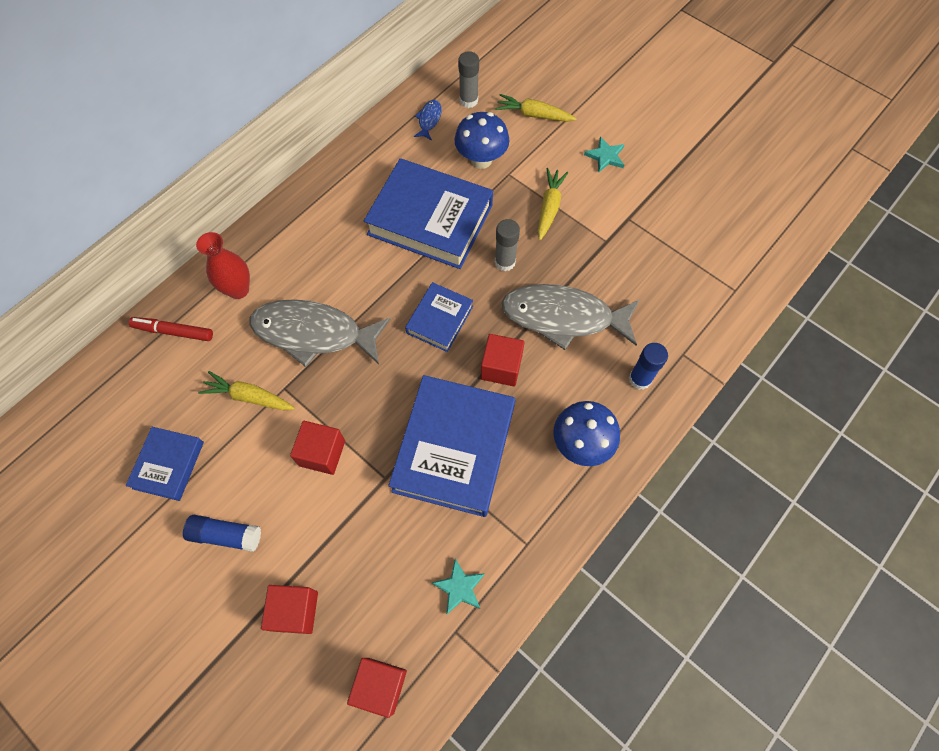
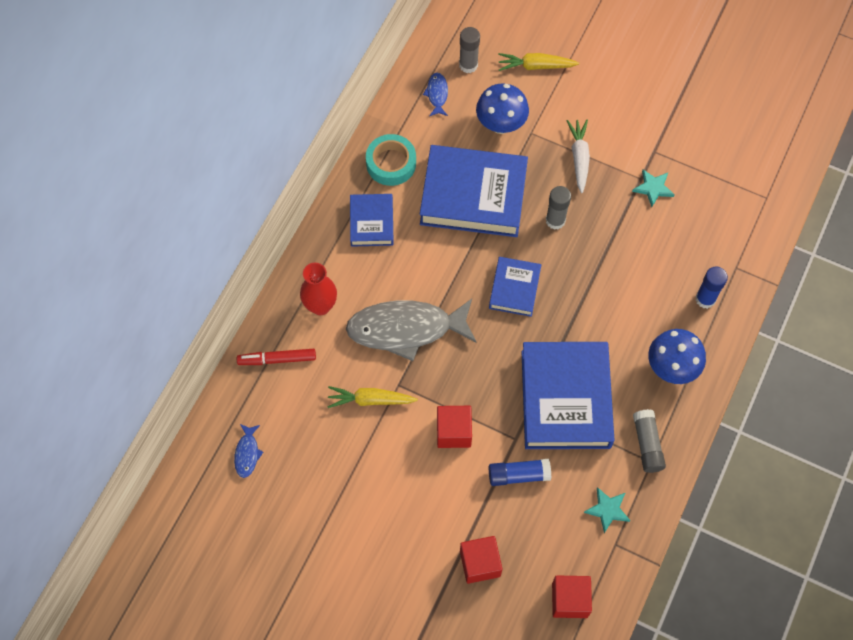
camera: 15 degrees left, 0 degrees up
(102, 420) = (247, 453): none -> blue fish
(168, 465) = (324, 476): blue book -> blue book (371, 222)
(226, 535) = (398, 520): blue glue stick -> blue glue stick (518, 475)
(361, 172) = (391, 163): none -> turquoise tape
(501, 367) = (583, 318): red cube -> none
(528, 523) = (647, 444): none -> grey glue stick
(549, 207) = (579, 158): yellow carrot -> white carrot
(563, 317) = (623, 259): grey fish -> none
(605, 156) = (616, 94): turquoise star -> turquoise star (653, 188)

